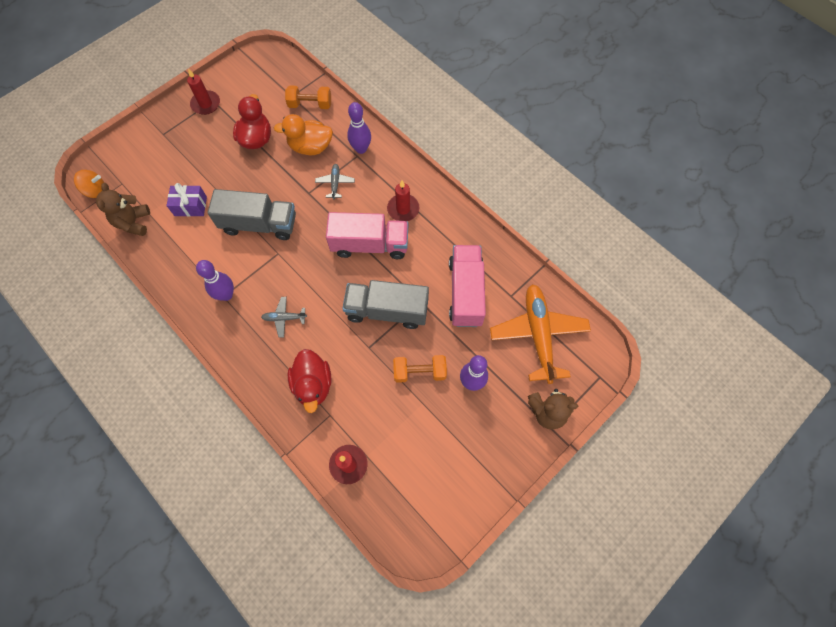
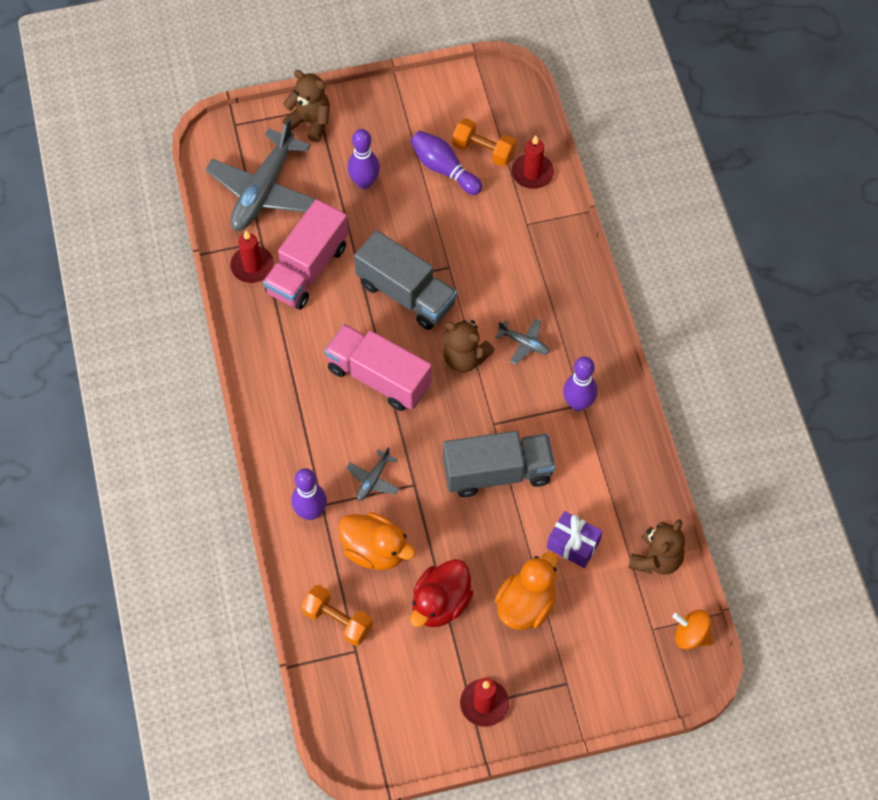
camera: 150 degrees left, 5 degrees down
(205, 161) = (526, 605): none -> orange duck
(259, 224) = (497, 473): grey truck -> grey truck turned 135 degrees clockwise
(313, 385) = (528, 260): red duck -> none
(320, 286) = (465, 358): none -> brown teddy bear
(403, 209) = (311, 401): red candle -> red candle (252, 266)
(419, 372) = (411, 217): orange dumbbell -> orange dumbbell (483, 150)
(419, 428) = (444, 169): none -> purple bowling pin
(538, 334) = (263, 190): orange plane -> grey plane

